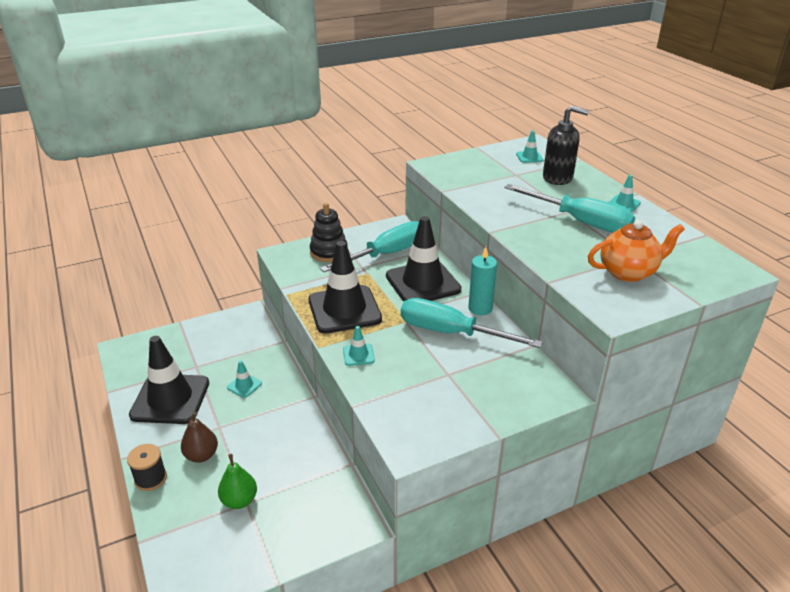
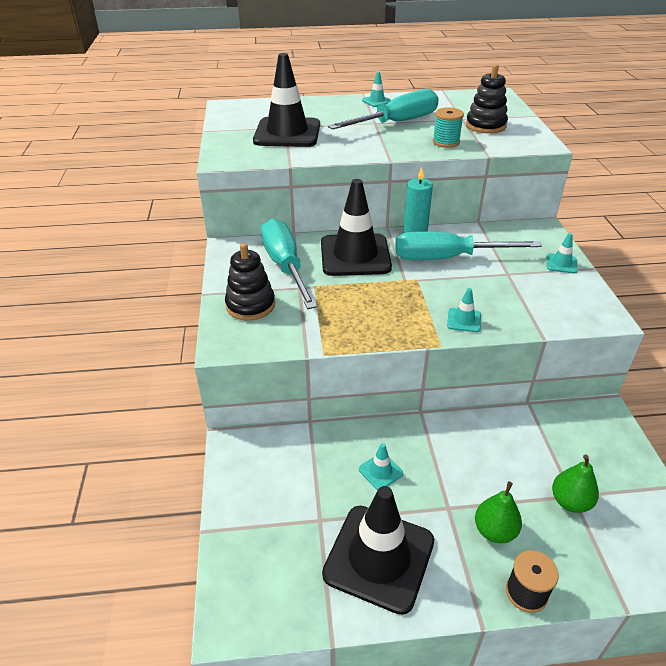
camera: 70 degrees left, 5 degrees up
(201, 455) = (494, 531): brown pear -> green pear
(344, 309) = (378, 315): black traffic cone -> black traffic cone (287, 133)
(451, 333) = (447, 258): turquoise screwdriver -> turquoise screwdriver turned 45 degrees clockwise
(529, 157) = (255, 114): turquoise traffic cone -> turquoise traffic cone (561, 264)
(558, 178) = (309, 112): black soap dispenser -> none
(559, 254) = (446, 142): none -> turquoise spool
(628, 272) = (485, 125): orange teapot -> black stacking toy

